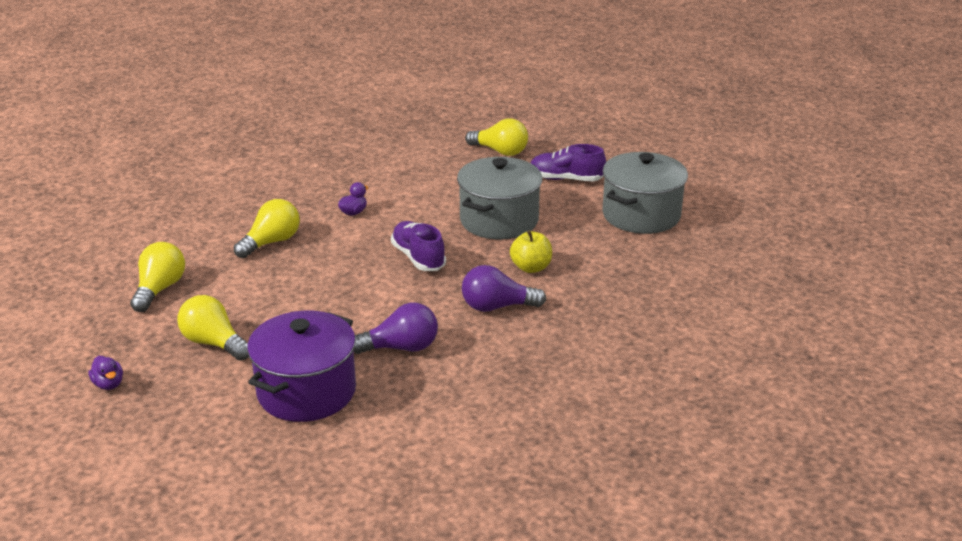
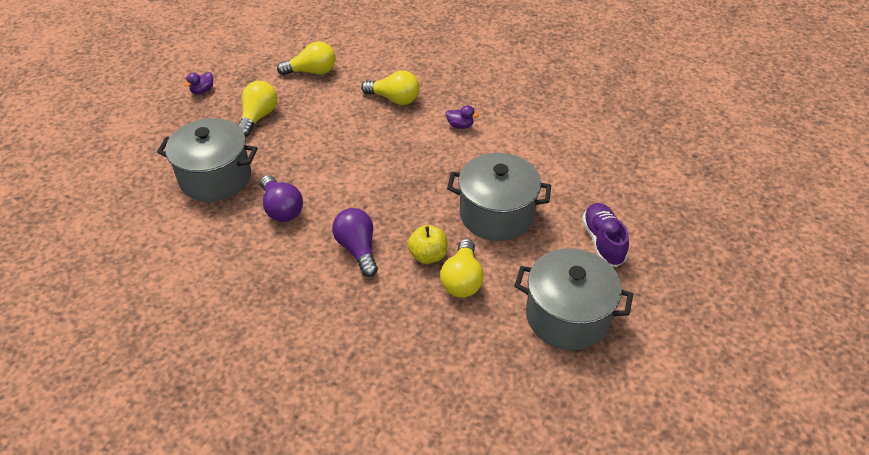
camera: 70 degrees right, 15 degrees up
(306, 392) = (215, 177): purple pot -> grey pot
(418, 258) = (410, 182): purple shoe -> none
(500, 151) = (625, 182): yellow light bulb -> yellow light bulb (462, 280)

